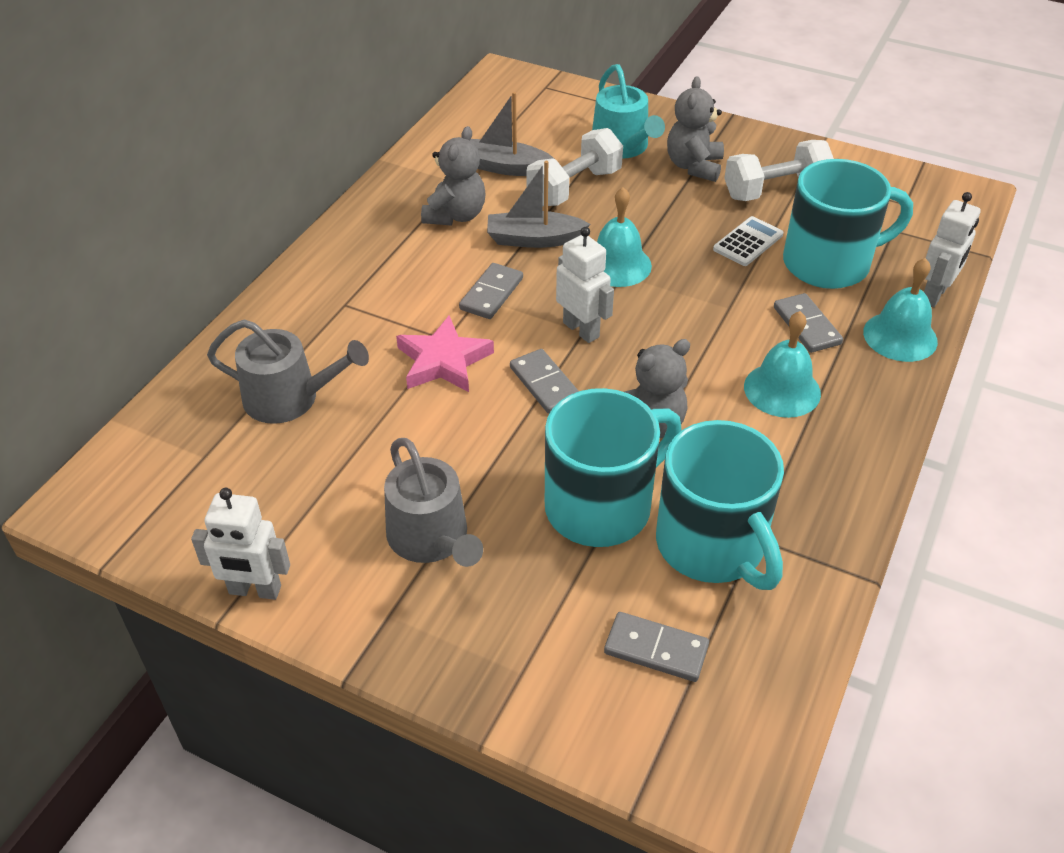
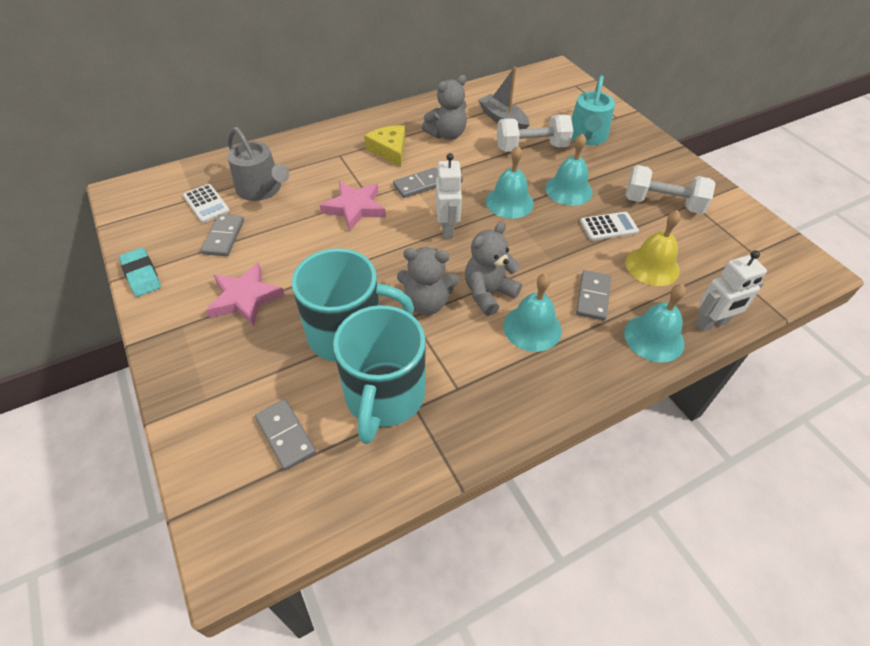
camera: 35 degrees right, 5 degrees up
(233, 455) = (206, 204): none -> white calculator
(255, 590) = (142, 275): white robot -> turquoise eraser
(404, 268) = (389, 150): none -> yellow cheese
(432, 538) = (245, 298): grey watering can -> pink star
(534, 239) = (476, 166): grey boat -> none
(544, 384) = (393, 248): grey domino -> grey domino (224, 237)
(666, 220) = (568, 190): none -> turquoise bell
(694, 166) = (621, 166): grey teddy bear -> grey teddy bear (488, 293)
(829, 263) = (652, 266): turquoise mug -> yellow bell

